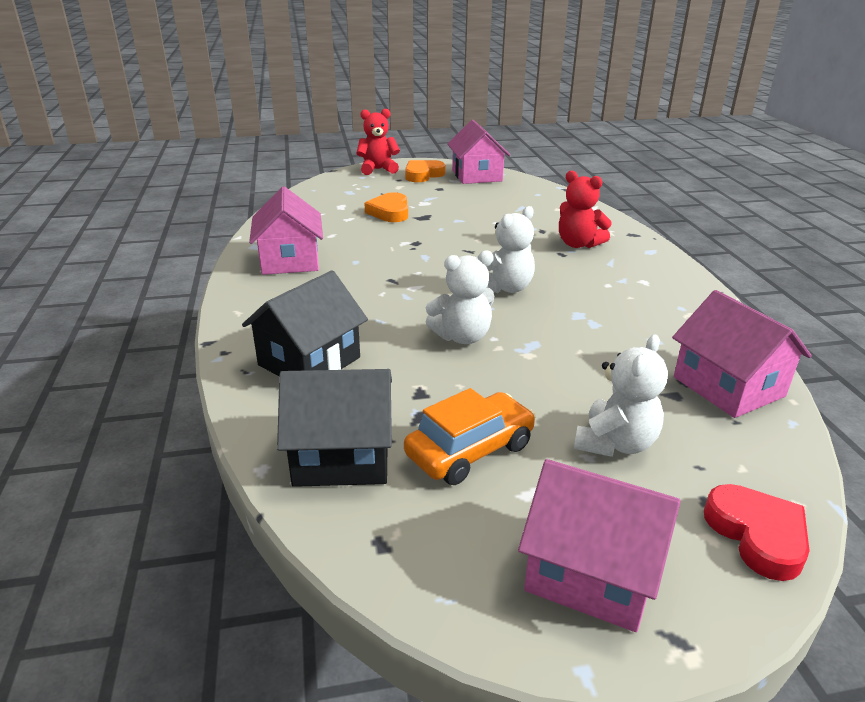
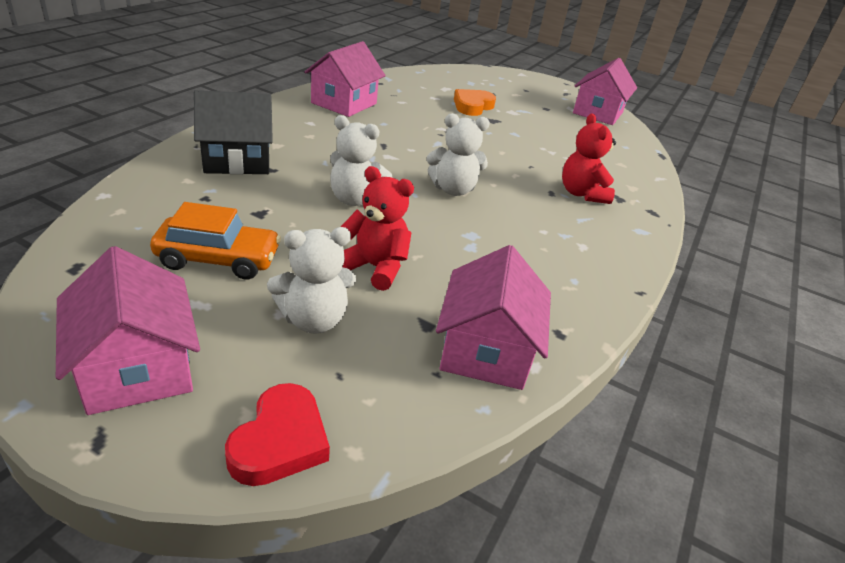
camera: 35 degrees right, 5 degrees up
(342, 456) = (150, 215): black house -> none
(378, 169) = (523, 78): red teddy bear -> red teddy bear (375, 267)
(423, 175) = (552, 94): orange heart -> none

